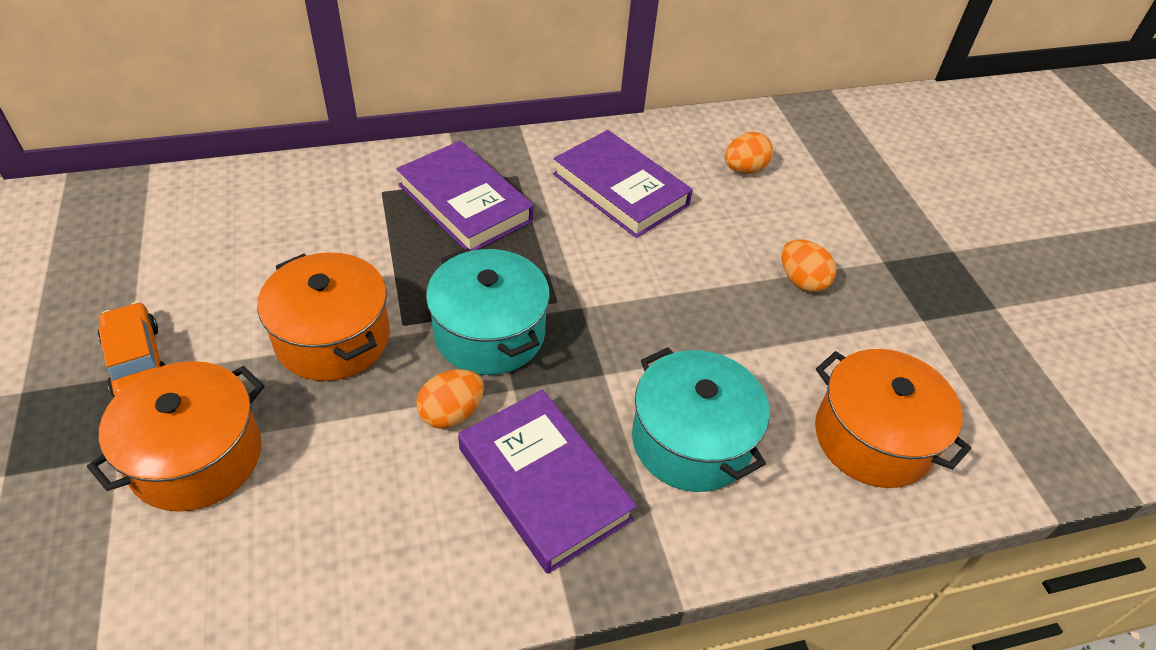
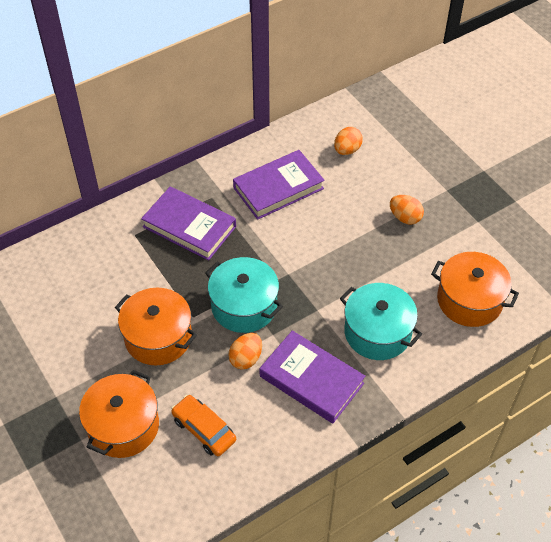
camera: 15 degrees left, 5 degrees up
(137, 361) = (56, 386): orange car -> orange car (204, 429)
(620, 189) = (278, 188): purple book -> purple book turned 60 degrees counterclockwise

